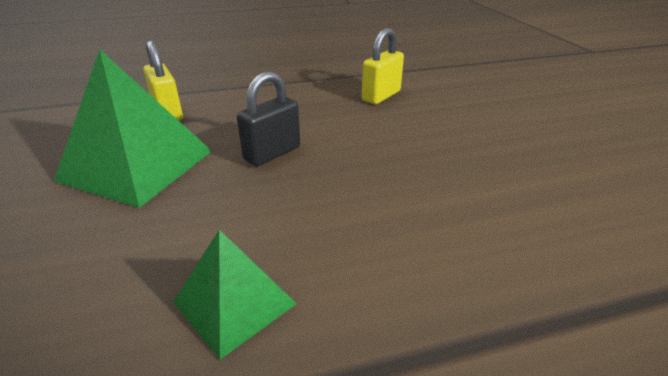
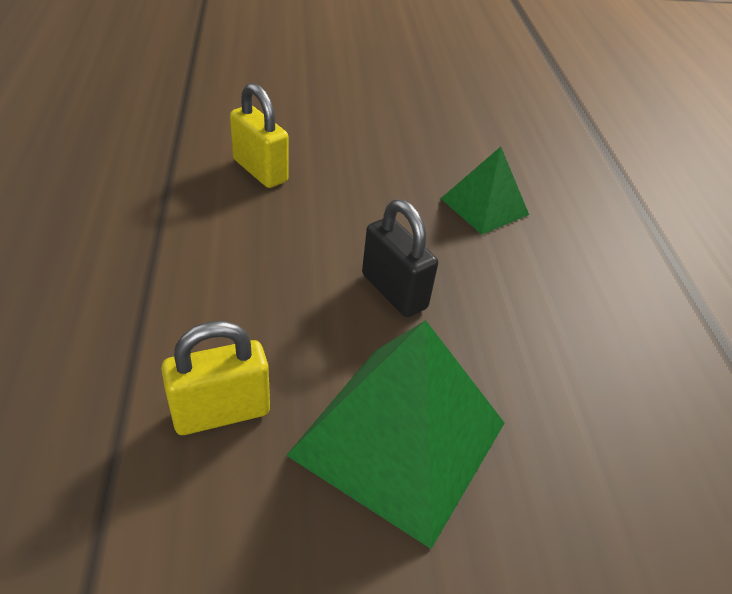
camera: 85 degrees left, 10 degrees up
(234, 302) = (638, 338): green pyramid -> green pyramid (484, 206)

